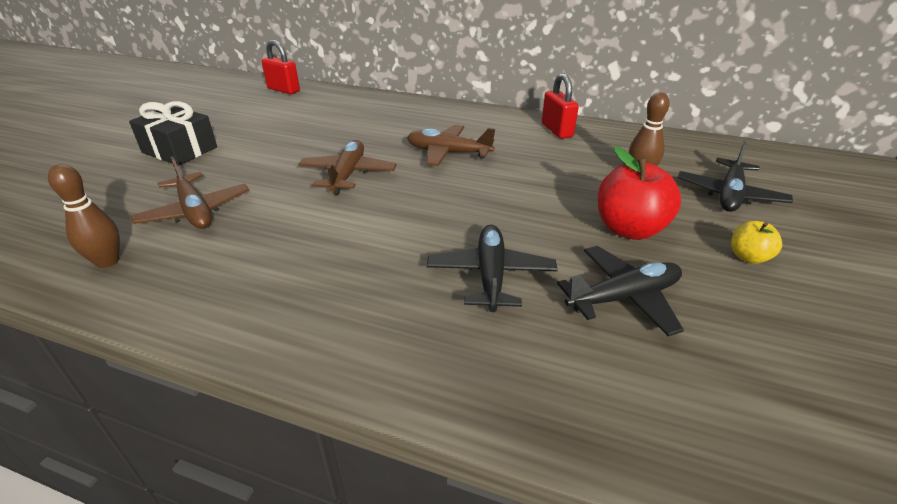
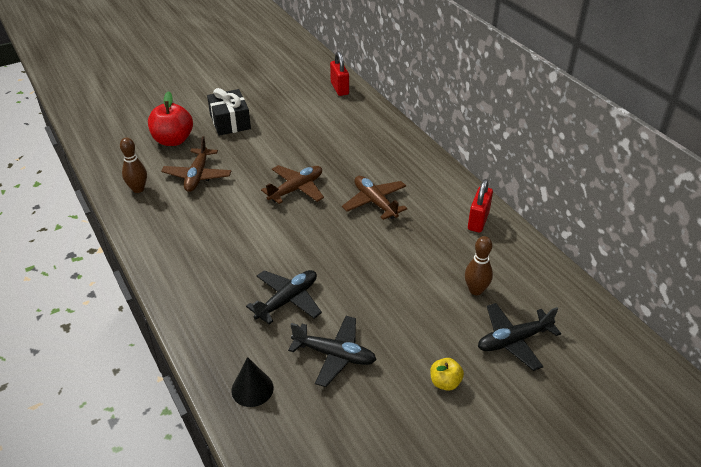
camera: 40 degrees right, 5 degrees up
(602, 400) = (252, 389): none -> black cone
(629, 229) = (403, 321): red apple -> red apple (173, 140)

